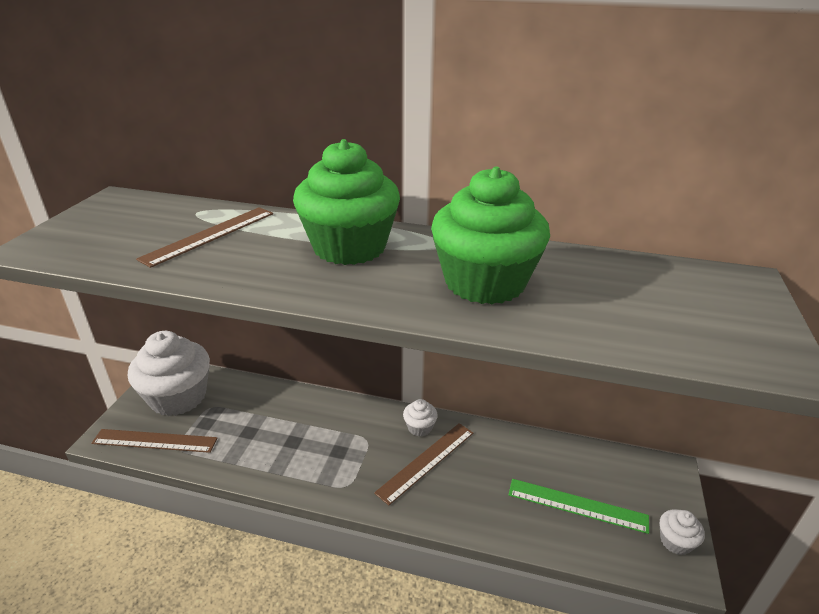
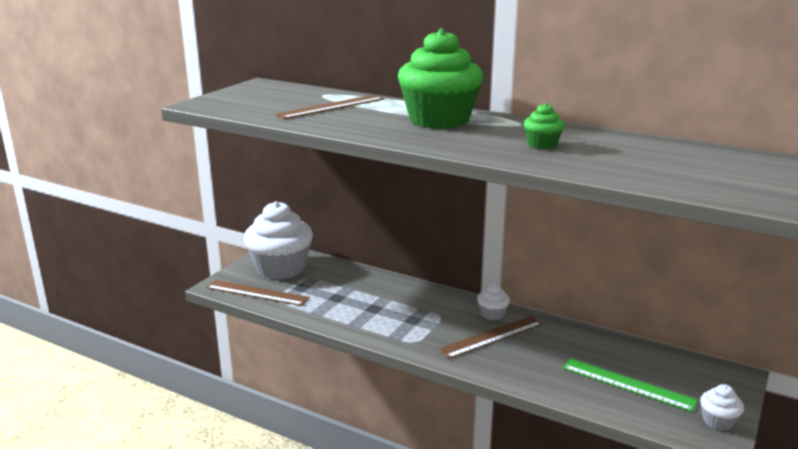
camera: 15 degrees right, 10 degrees down
(484, 282) = (542, 145): green cupcake -> green cupcake, size x0.43

